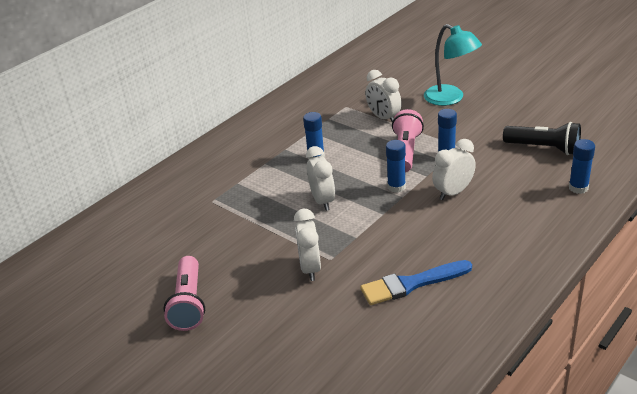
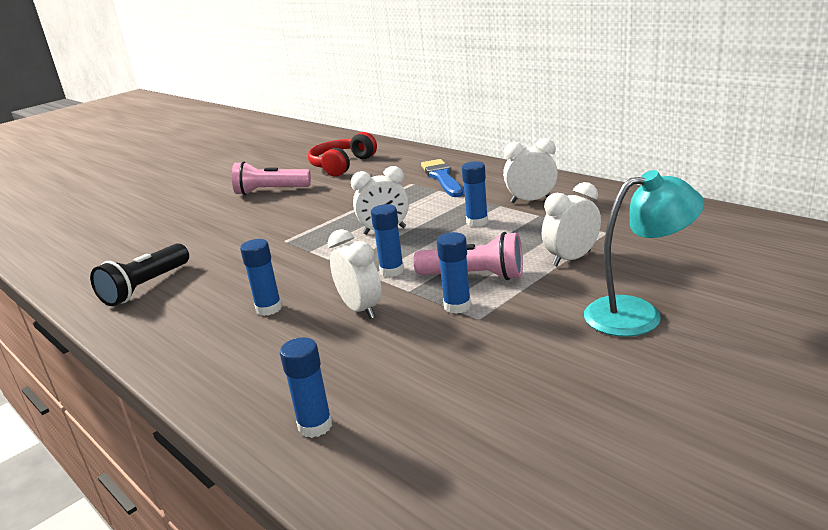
camera: 95 degrees right, 10 degrees down
(127, 260) = (342, 165): none -> red headphones
(310, 268) = (277, 232): white clock -> white clock (531, 201)
(412, 284) = (213, 282): blue brush -> blue brush (442, 178)
(450, 98) = (637, 314): turquoise lamp -> turquoise lamp turned 150 degrees counterclockwise
(456, 237) = (269, 308): none -> blue glue stick
(544, 148) = (449, 402): black flashlight -> black flashlight (145, 287)

